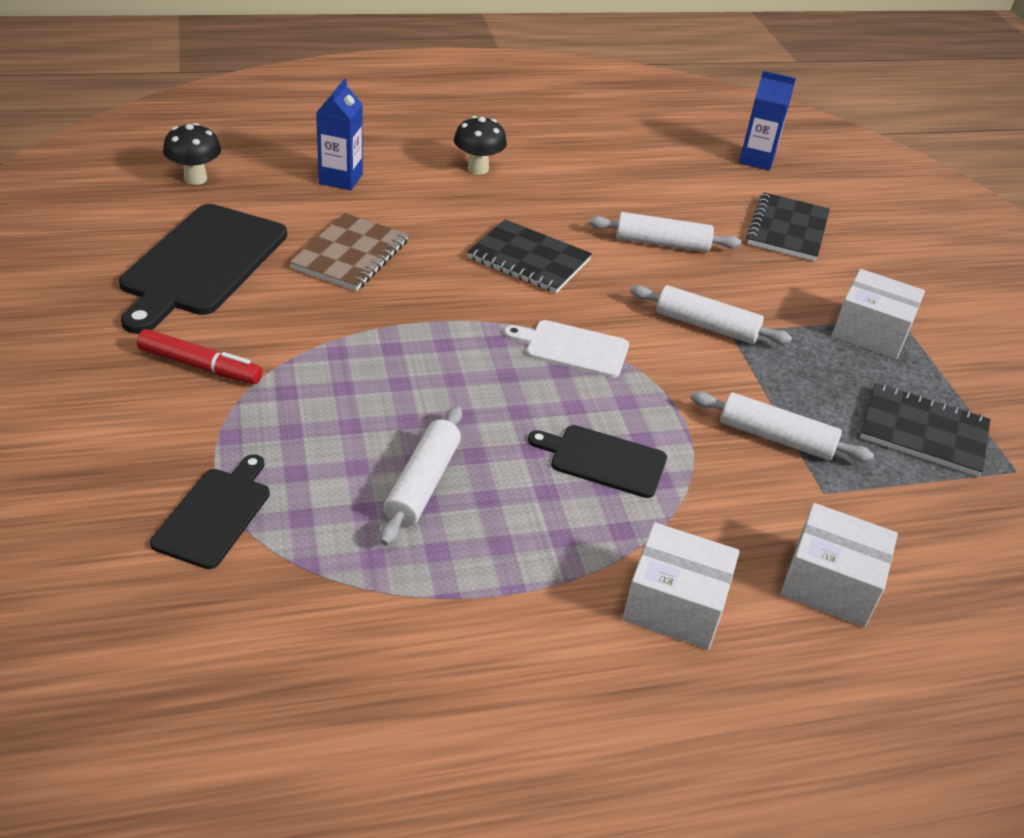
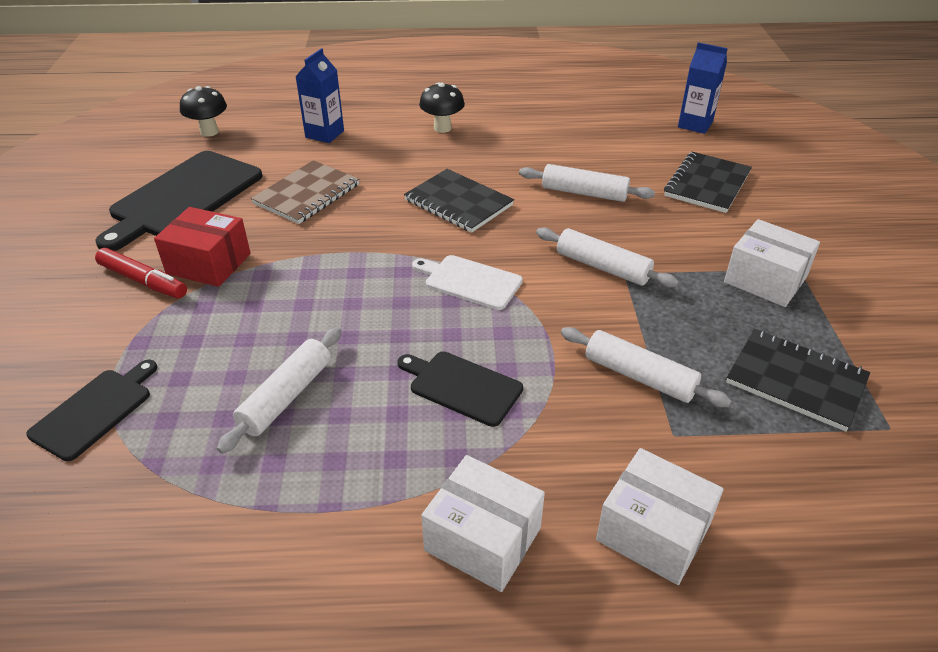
camera: 15 degrees right, 0 degrees up
(269, 342) = (209, 263): none -> red box

